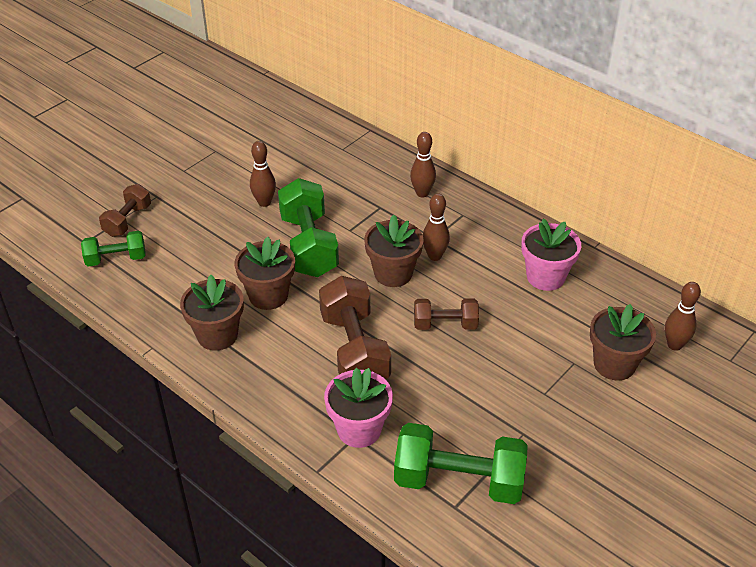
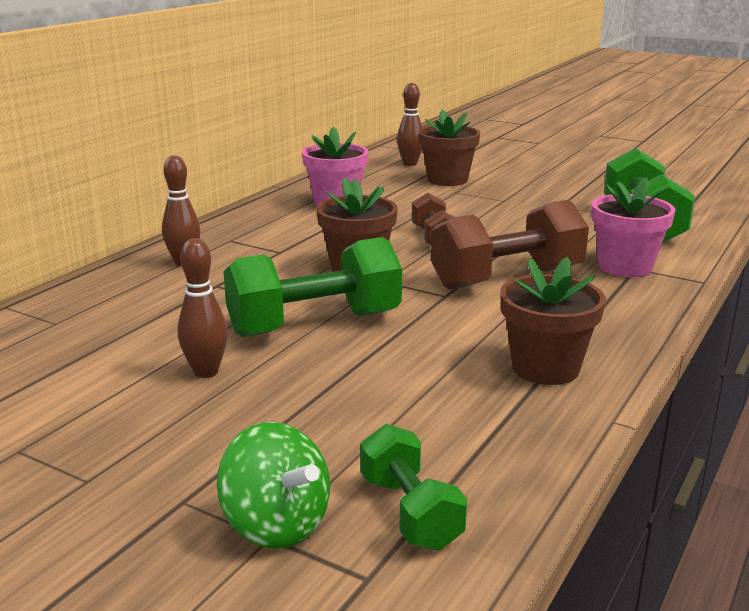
camera: 100 degrees left, 20 degrees down
(127, 220) = (276, 525): brown dumbbell -> green spinning top
(268, 295) = (439, 340): brown flower pot -> none
(434, 256) = (316, 249): brown bowling pin -> none

